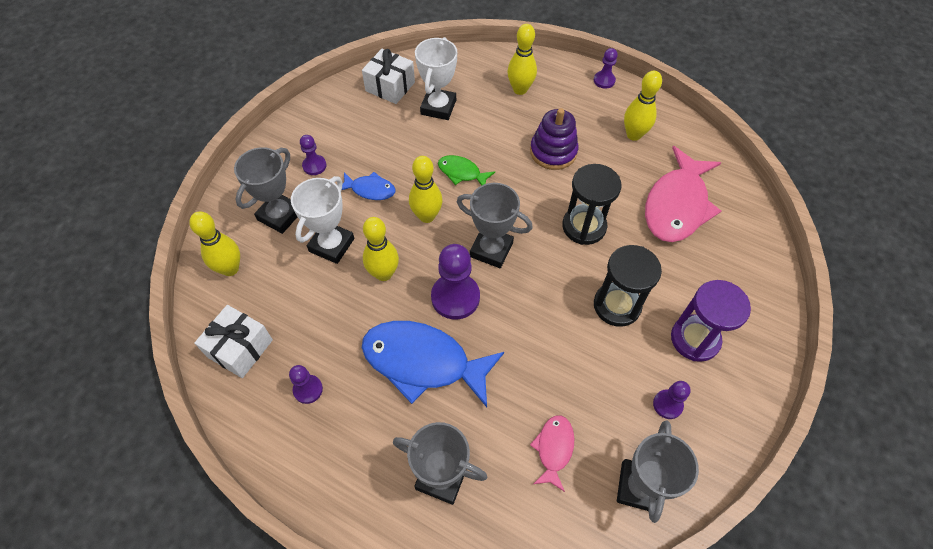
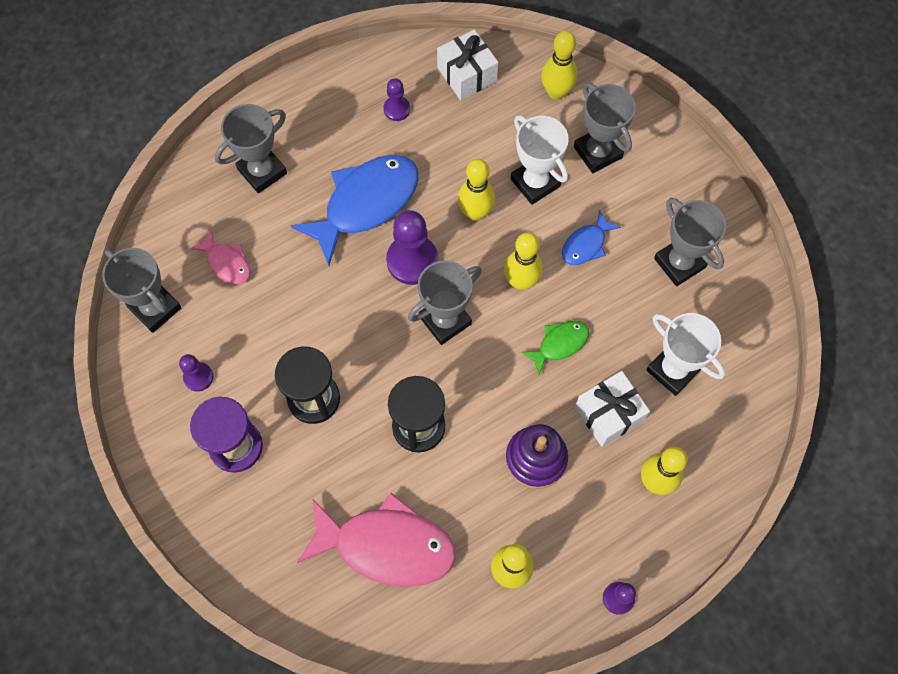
camera: 120 degrees right, 10 degrees up
(314, 166) = (648, 206): purple pawn -> none
(353, 132) = (679, 263): none -> grey trophy
(390, 86) = (735, 333): white gift -> white gift (608, 414)
(677, 205) = (386, 546): pink fish -> pink fish turned 135 degrees clockwise

